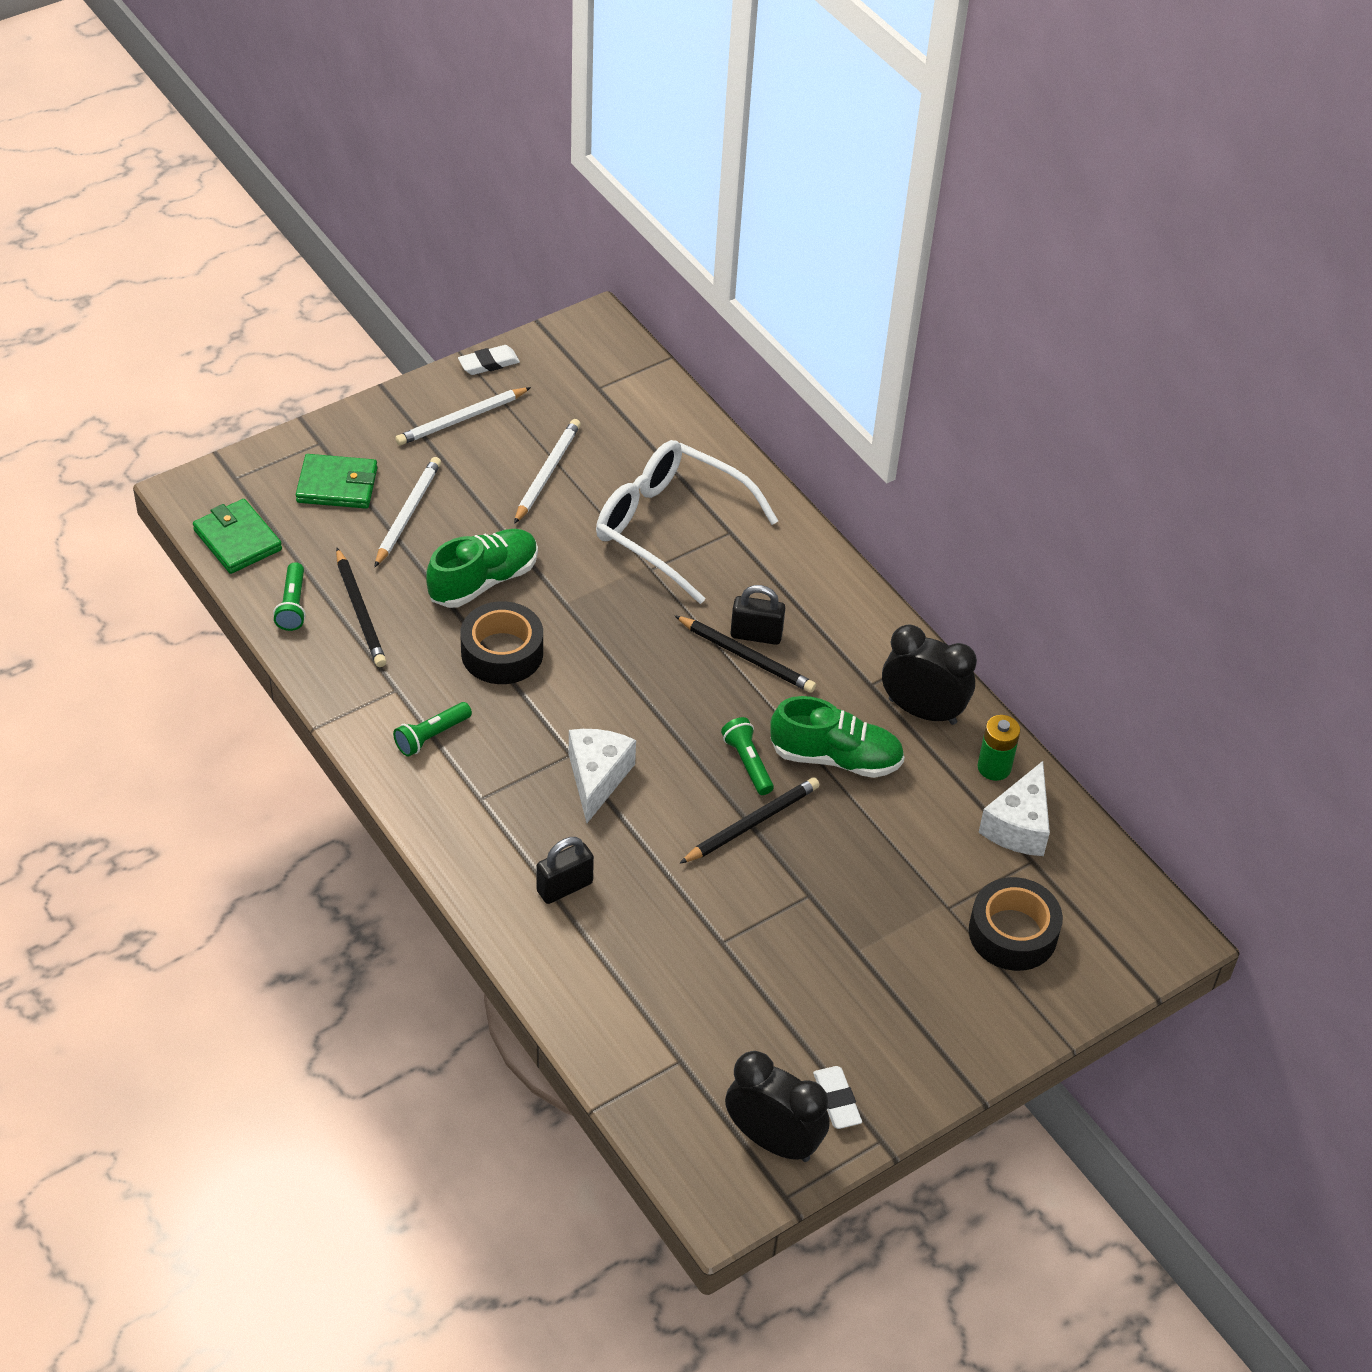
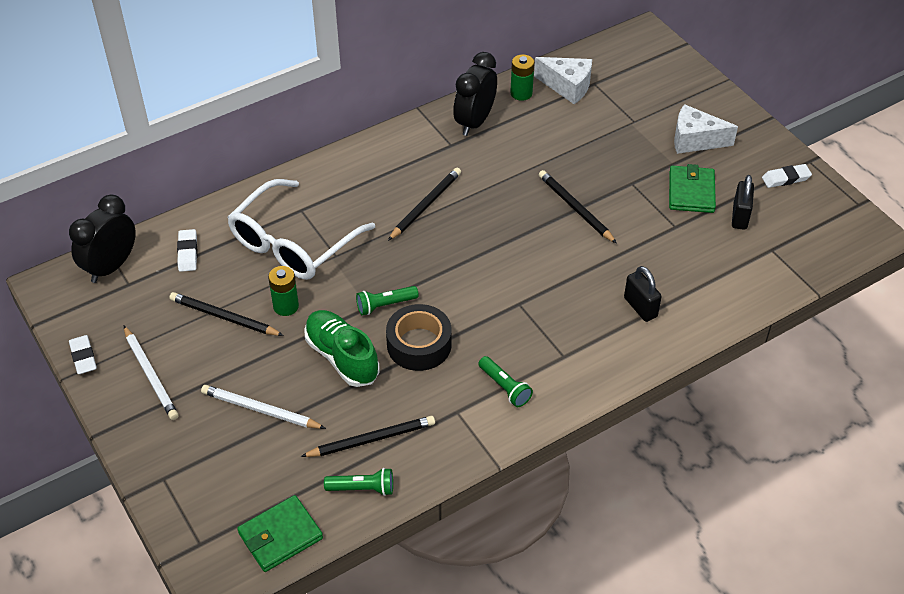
camera: 85 degrees left, 0 degrees up
(337, 485) = (220, 462): green wallet -> green wallet (691, 192)
(547, 473) = (224, 317): white pencil -> black pencil
(564, 526) = (286, 306): none -> green battery
(597, 778) = (541, 289): white cheese -> white cheese (695, 140)
(650, 433) = (188, 253): none -> white eraser
(748, 763) = (523, 208): green flashlight -> green flashlight (385, 305)
(756, 635) = (405, 200): black padlock -> black padlock (740, 216)
(773, 1140) = (821, 208): black clock -> black clock (111, 266)
(835, 758) = (516, 165): green shoe -> none
(1012, 933) = (650, 95): black tape -> none

